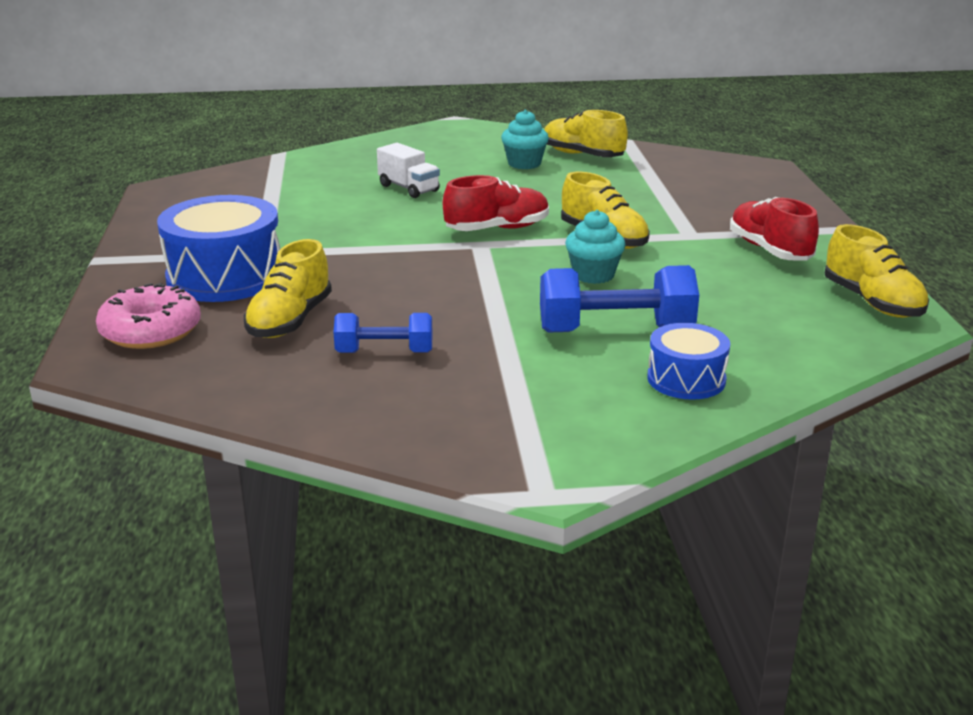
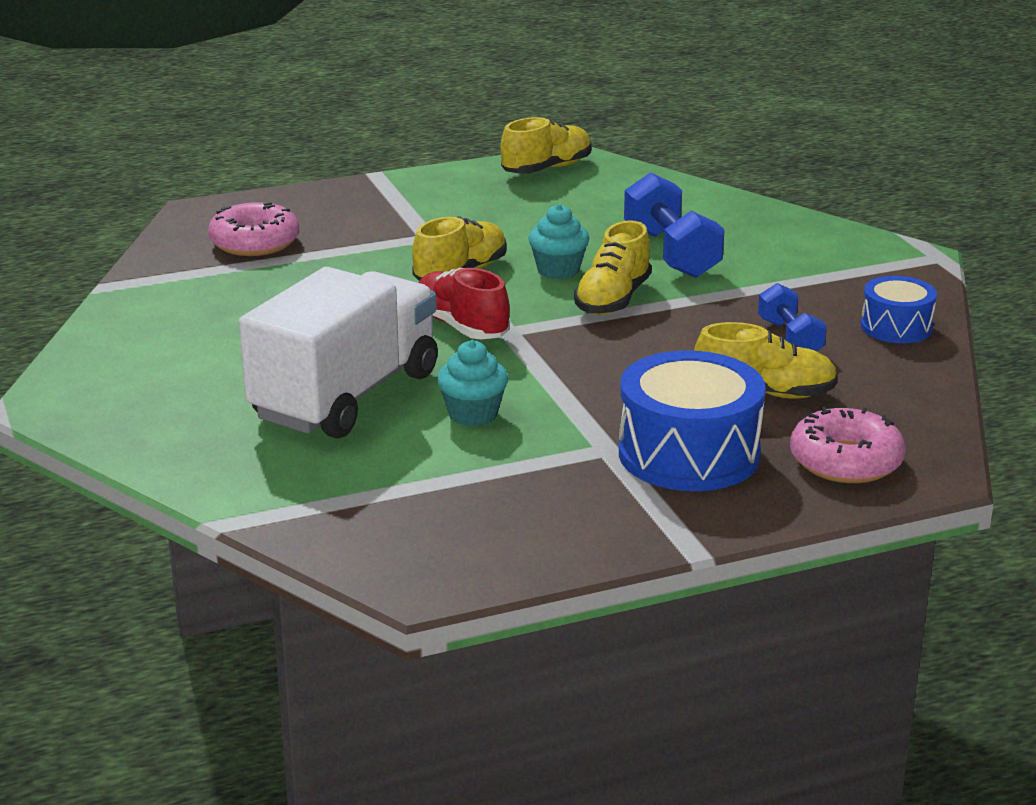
camera: 105 degrees left, 0 degrees up
(409, 188) = (346, 396): white truck -> white truck, size x2.31
(524, 164) = (222, 337): turquoise cupcake -> turquoise cupcake (473, 414)
(582, 155) = (177, 306): yellow shoe -> yellow shoe (613, 299)
(686, 379) = (737, 224): blue drum -> blue drum (896, 327)
(693, 179) = (254, 242): none -> pink donut
(769, 250) = (451, 204): red shoe -> none

